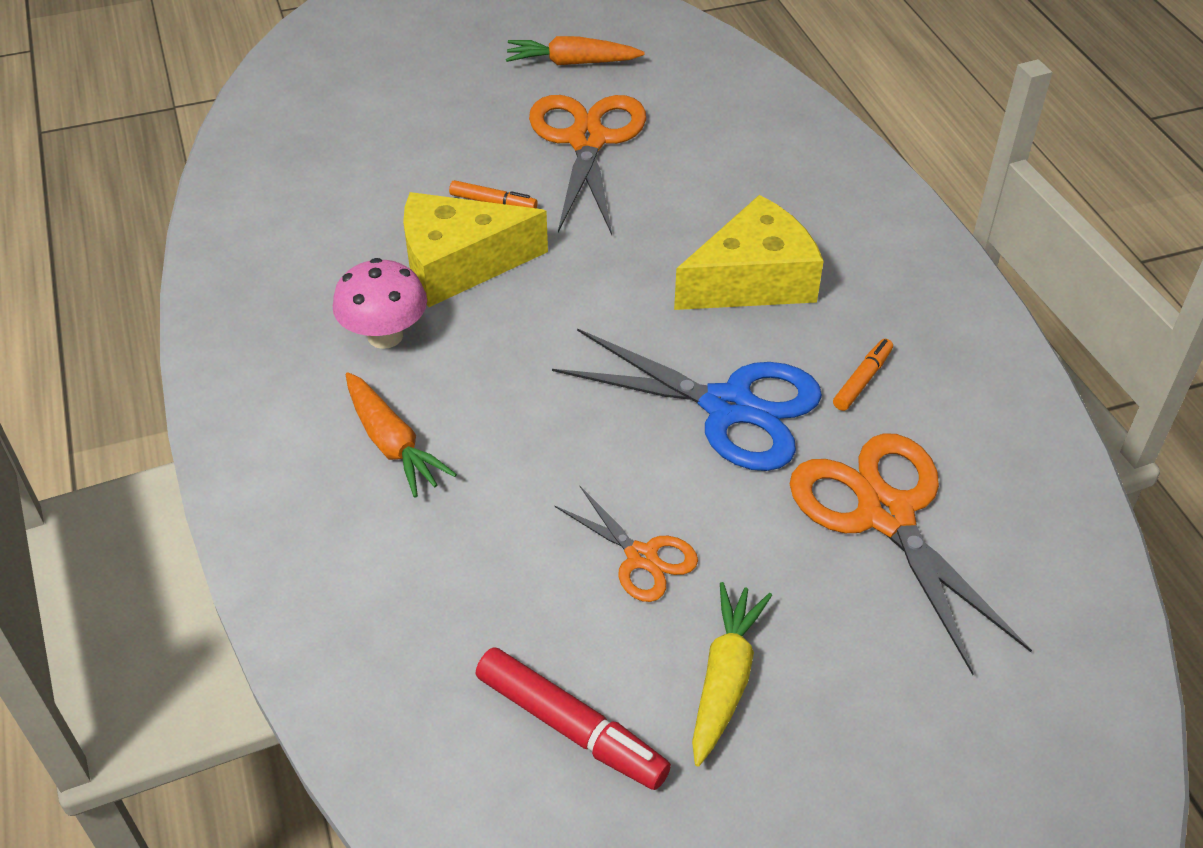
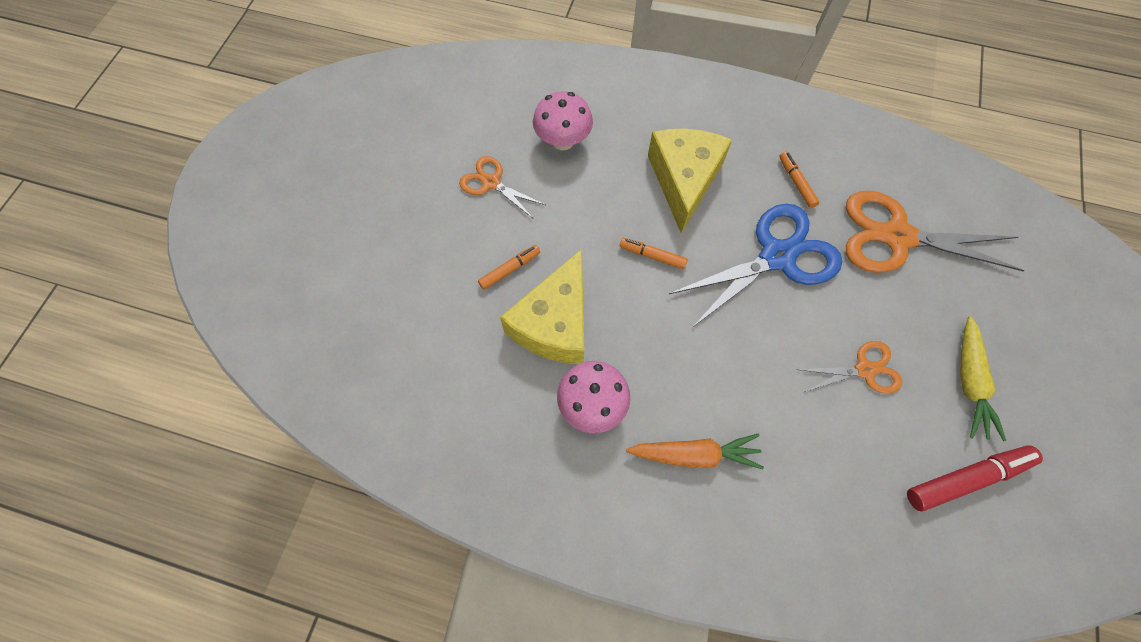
camera: 55 degrees left, 20 degrees up
(572, 63) = (404, 143): orange carrot -> none
(587, 140) = (491, 183): orange scissors -> orange scissors, size x0.54
(619, 300) = (652, 256): none -> orange marker
(699, 164) = (563, 141): none -> pink mushroom
(725, 679) = (969, 382): yellow carrot -> yellow carrot turned 135 degrees counterclockwise

